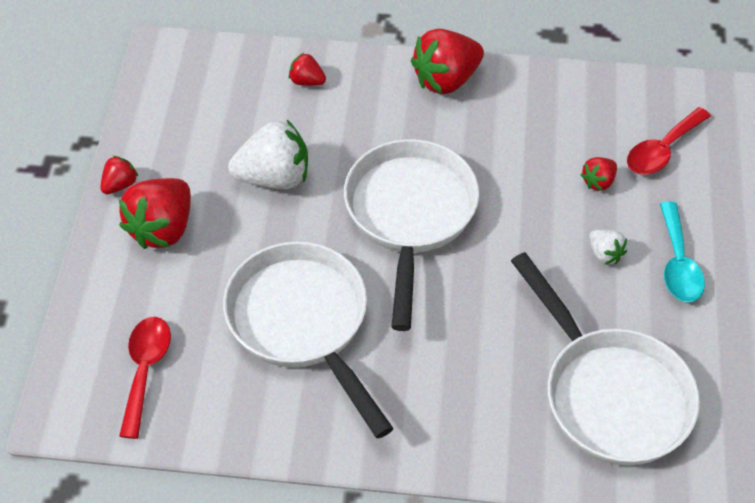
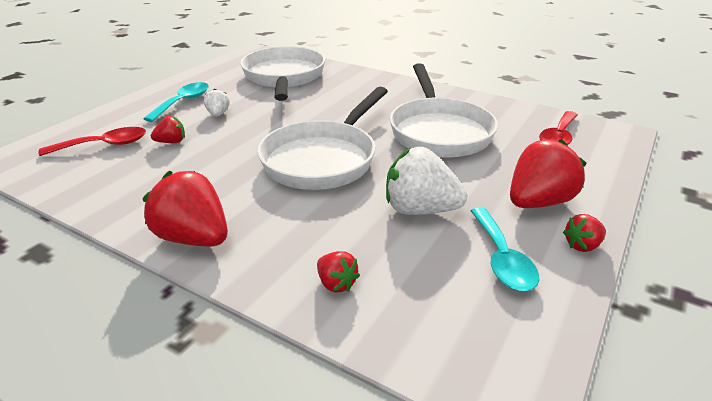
camera: 155 degrees left, 20 degrees down
(187, 147) = (502, 259): none -> turquoise spoon
(446, 80) = (194, 238): red strawberry -> red strawberry turned 135 degrees counterclockwise

